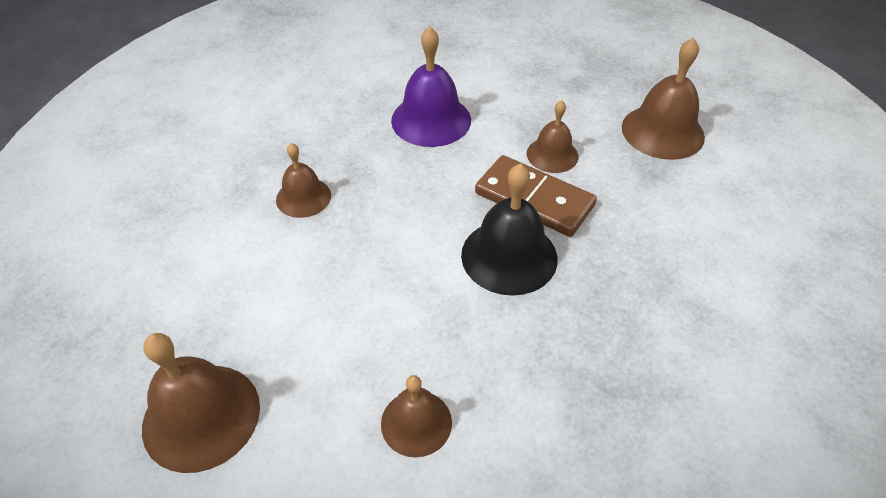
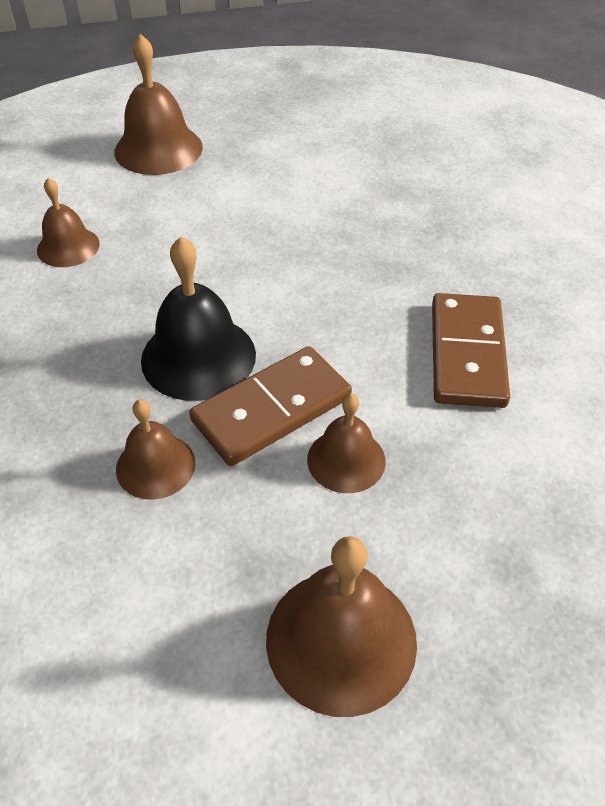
camera: 110 degrees right, 0 degrees up
(303, 197) = (367, 226): brown bell -> brown bell (155, 466)
(431, 120) = (467, 354): purple bell -> brown domino

